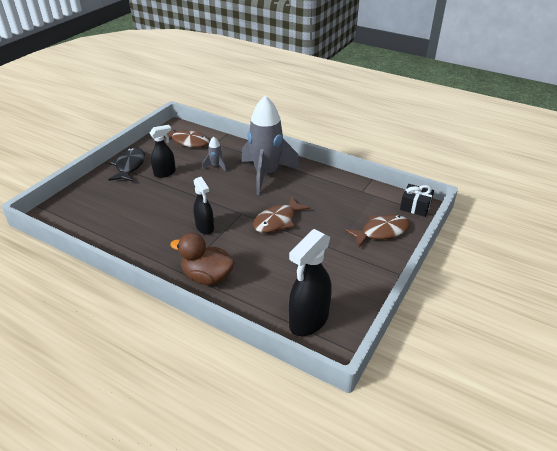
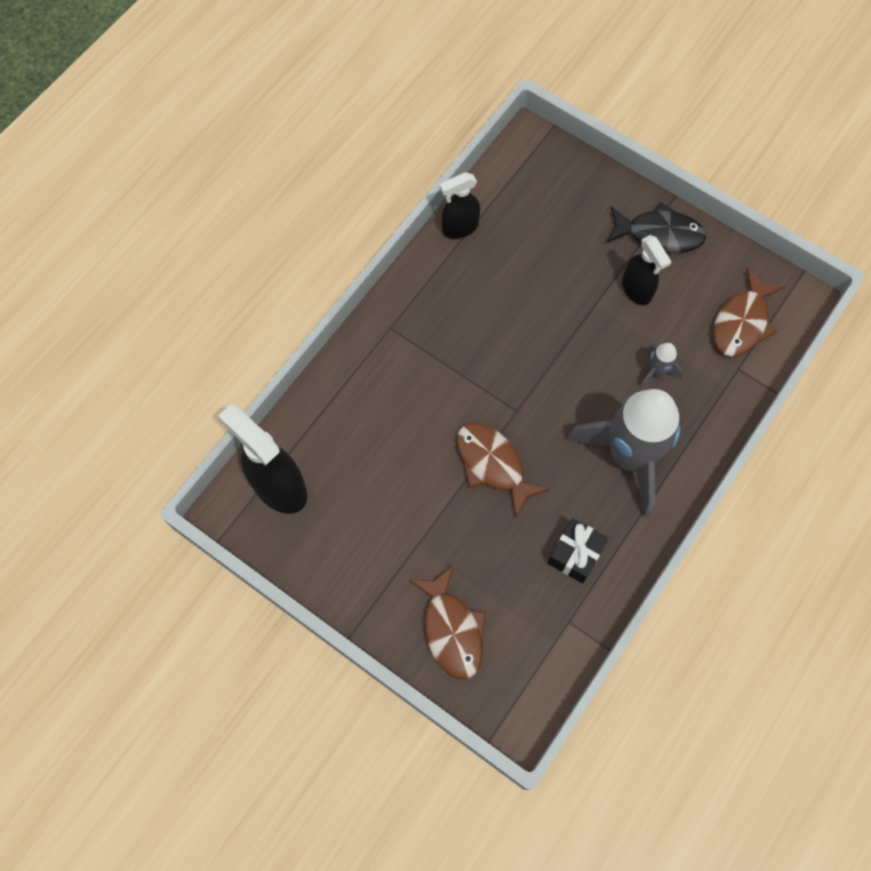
camera: 95 degrees right, 30 degrees up
(205, 227) = (484, 356): black spray bottle -> black spray bottle (459, 228)
(207, 277) = (376, 361): brown duck -> none
(415, 207) = (516, 709): black gift -> black gift (575, 554)

